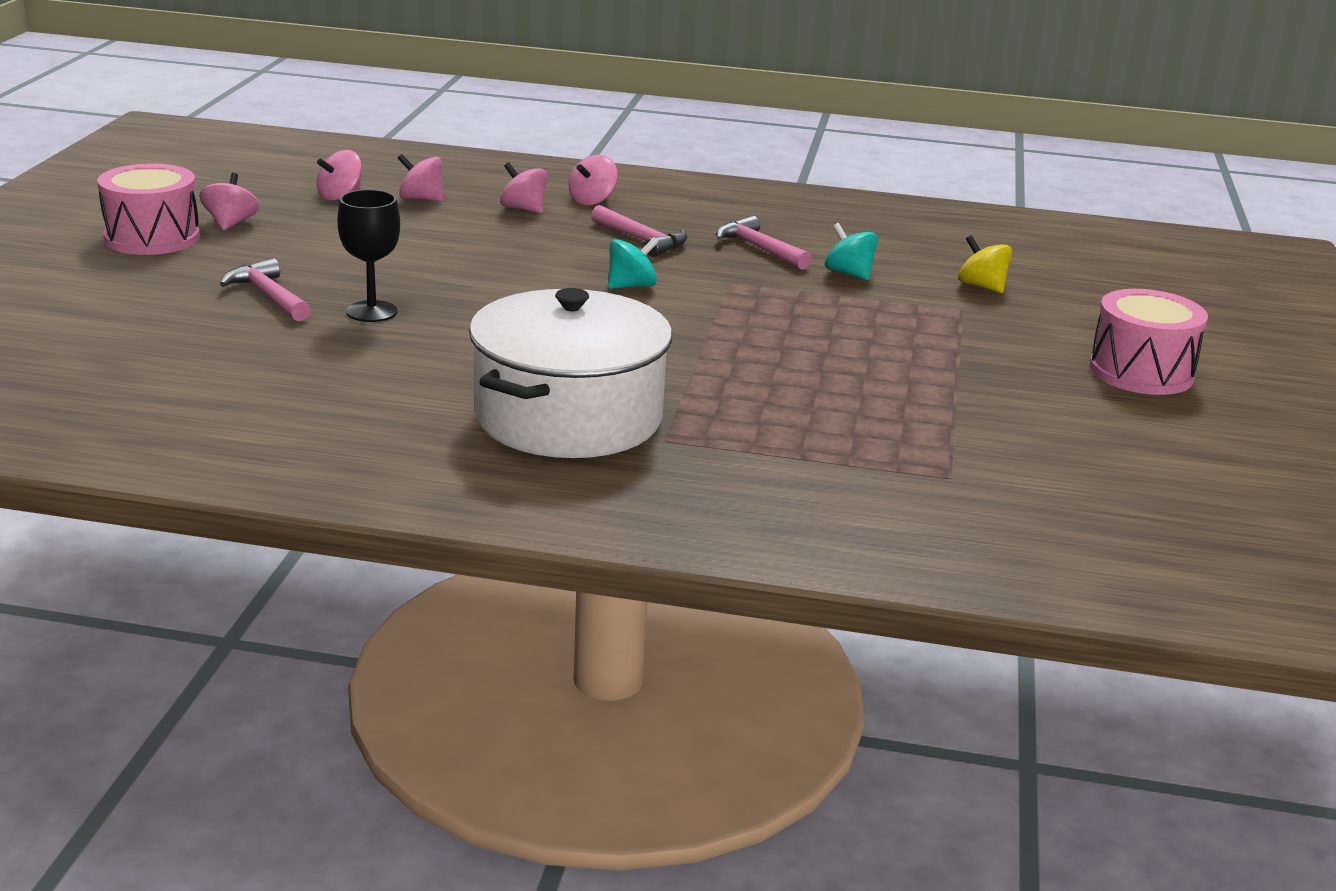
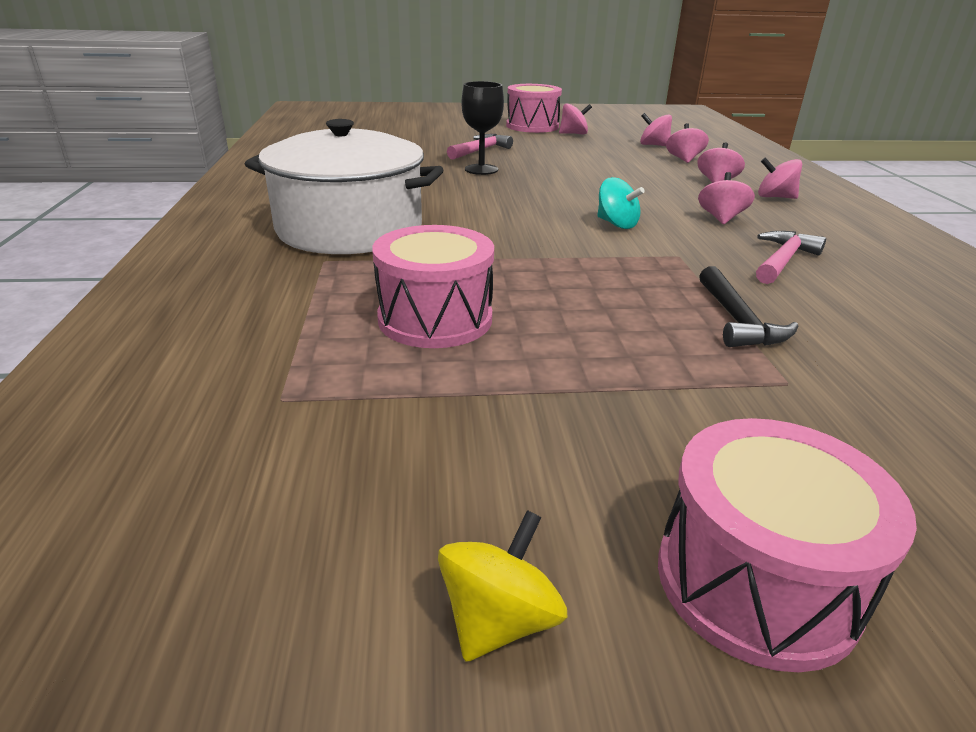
camera: 75 degrees right, 5 degrees up
(641, 240) = (721, 218): pink hammer -> pink spinning top
(828, 404) = (435, 319): none -> pink drum
(849, 274) = (790, 306): turquoise spinning top -> none
(867, 297) = (737, 320): none -> black hammer
(981, 286) = (893, 394): yellow spinning top -> yellow spinning top (499, 619)

